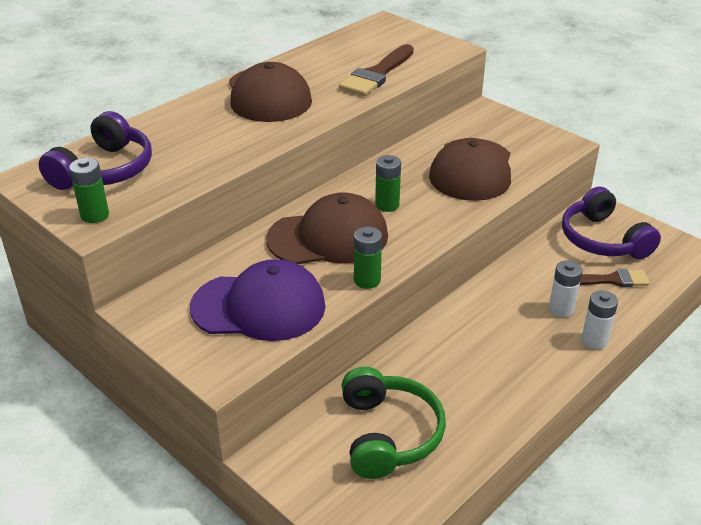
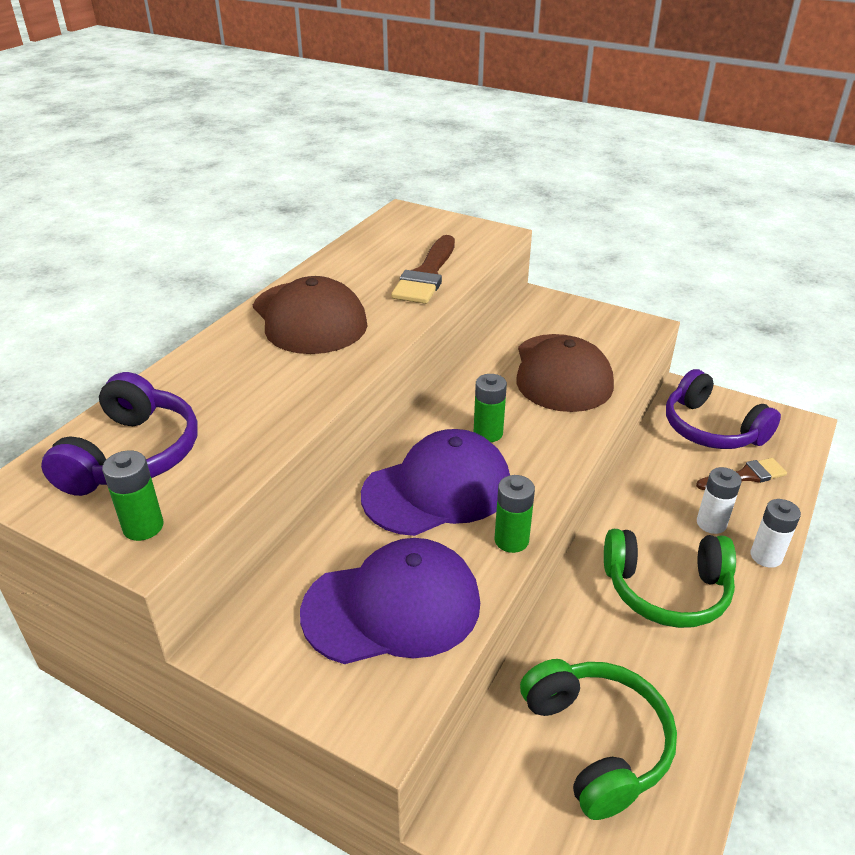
camera: 15 degrees left, 0 degrees up
(328, 237) = (437, 489): brown cap -> purple cap
(496, 348) = (666, 590): none -> green headphones

